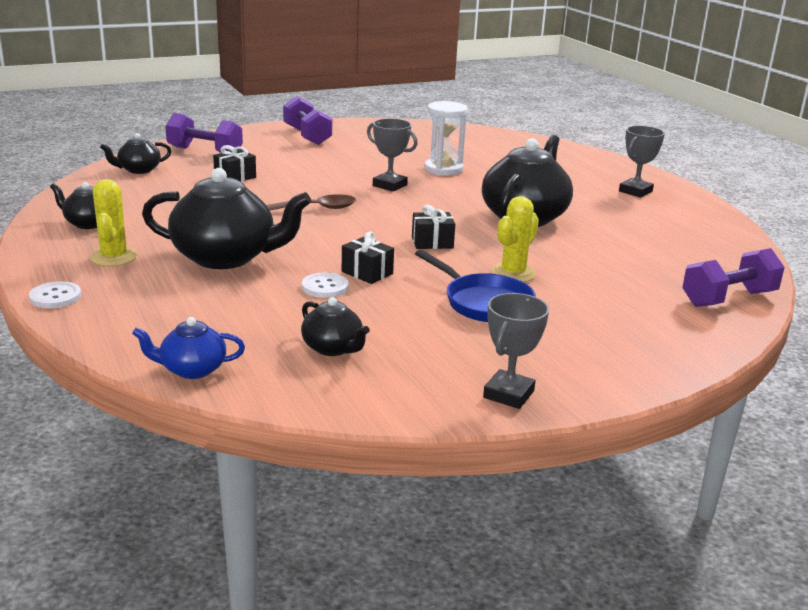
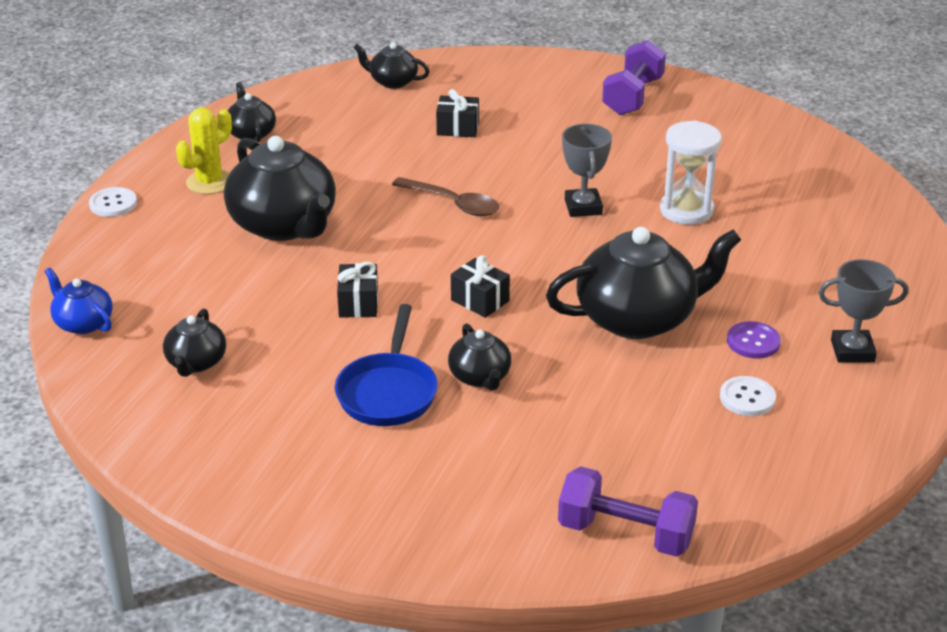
camera: 50 degrees right, 10 degrees up
(205, 151) = (491, 80): purple dumbbell -> none
(325, 287) = (299, 299): white button -> white button (747, 398)
(508, 394) = (230, 485): grey trophy -> none
(513, 273) = (480, 377): yellow cactus -> black teapot
(592, 204) = (753, 342): none -> purple button

